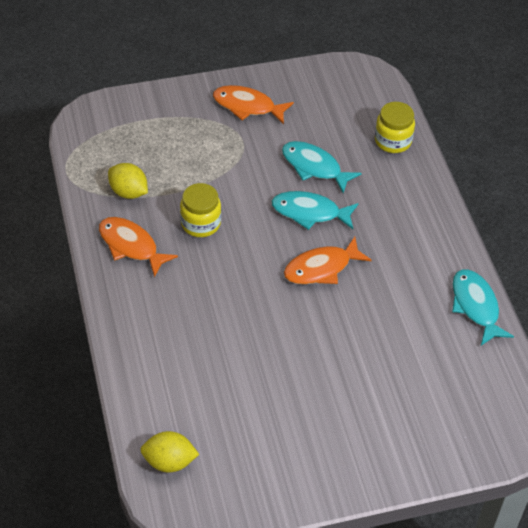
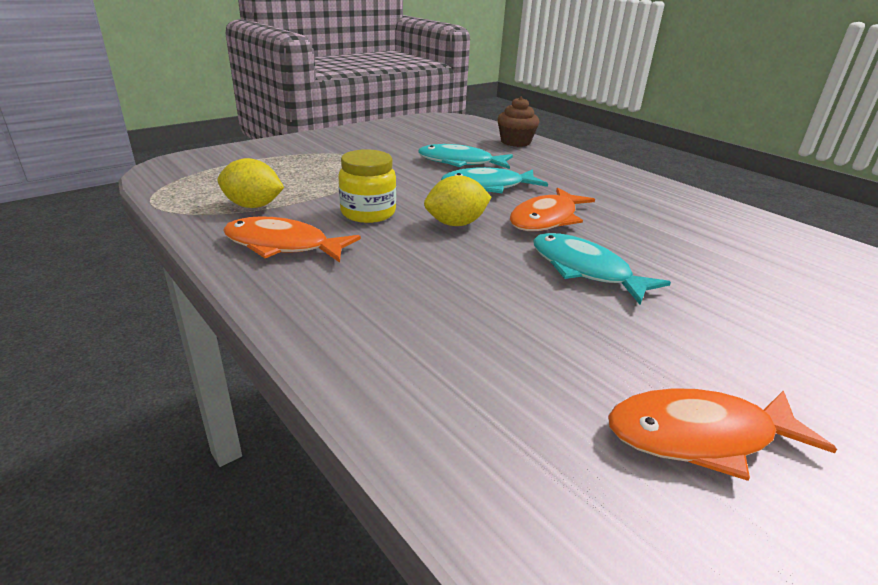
camera: 25 degrees left, 20 degrees down
(169, 461) = (571, 522): yellow lemon -> yellow lemon (456, 224)
(247, 106) = (357, 142): orange fish -> orange fish (700, 436)
(393, 141) = (515, 142): yellow jar -> brown cupcake
(475, 306) = (733, 214): turquoise fish -> turquoise fish (584, 270)

